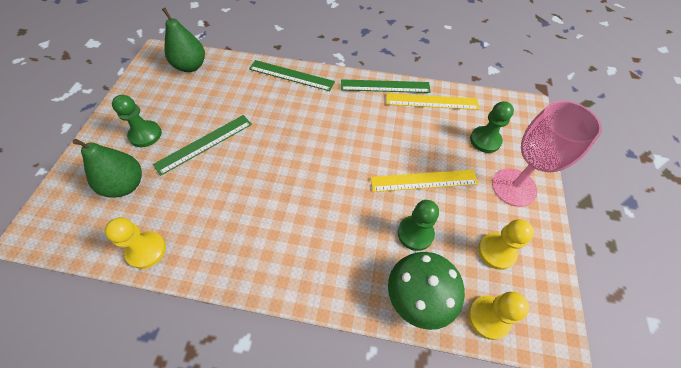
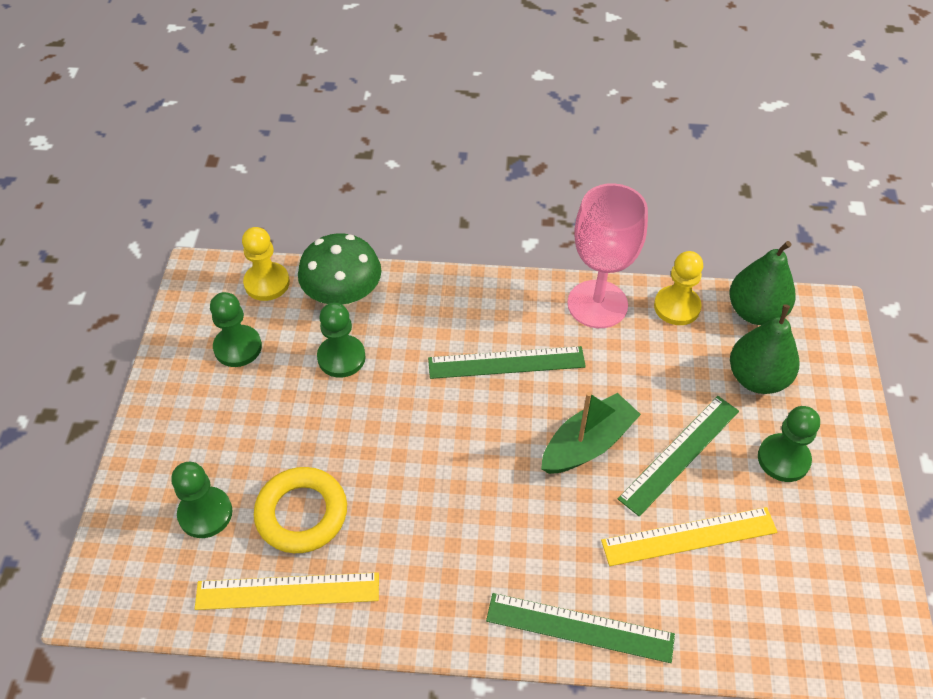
camera: 175 degrees right, 5 degrees down
(191, 66) = (799, 627): green pear -> green pear (755, 312)
(257, 155) = (588, 444): none -> green boat
(385, 86) = (380, 621): green ruler -> green ruler (506, 362)
(424, 181) = (321, 430): yellow ruler -> yellow ruler (689, 536)
(430, 135) = (302, 513): none -> yellow ring
(496, 251) = (238, 347): yellow pawn -> green pawn
(514, 187) = (184, 435): pink goblet -> pink goblet (597, 304)

